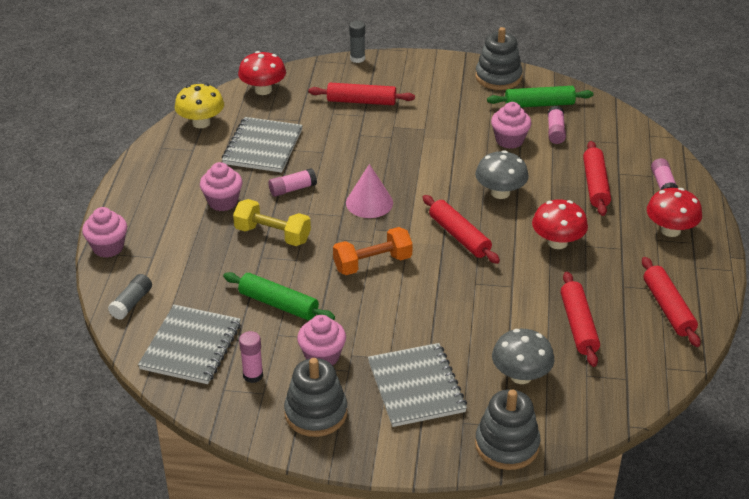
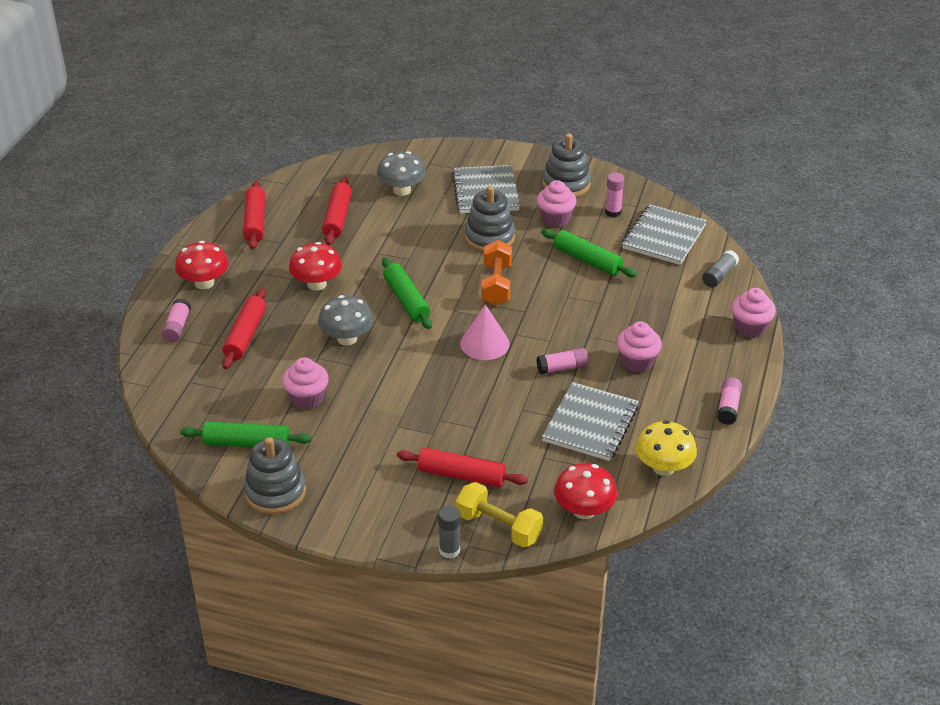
camera: 170 degrees left, 0 degrees up
(272, 235) = (587, 322): yellow dumbbell -> yellow dumbbell (498, 527)
(372, 263) = (496, 285): orange dumbbell -> orange dumbbell turned 75 degrees counterclockwise
(459, 236) = (406, 300): red rolling pin -> green rolling pin
(507, 445) = (431, 153): grey stacking toy -> grey stacking toy (489, 237)
(555, 131) = (249, 403): pink glue stick -> pink glue stick (728, 407)

